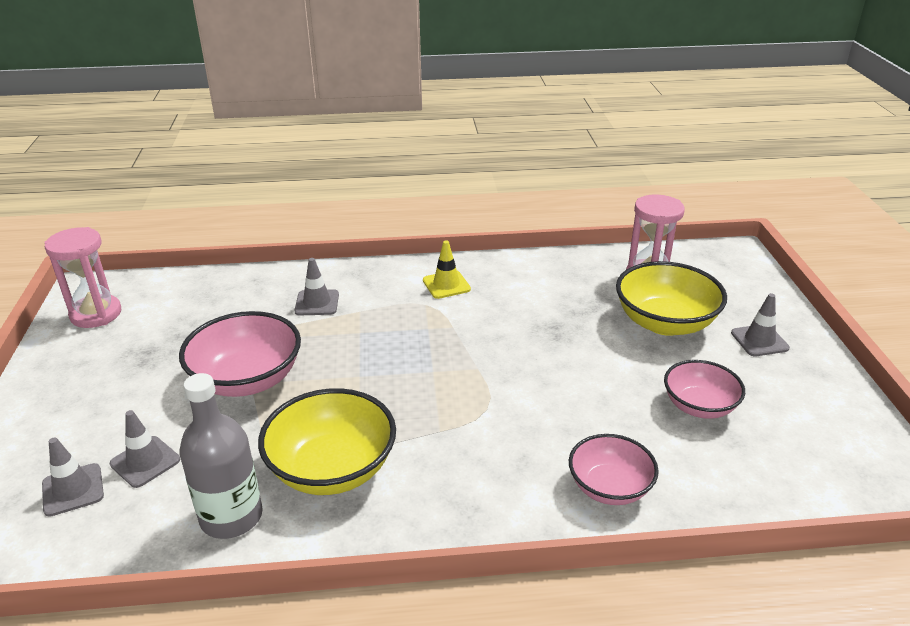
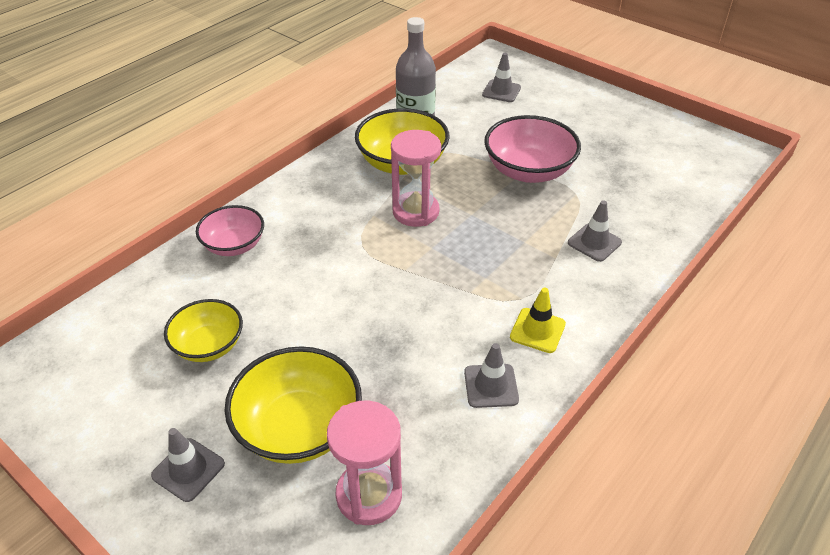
camera: 135 degrees right, 10 degrees up
(96, 314) = (693, 145): pink hourglass -> pink hourglass (415, 212)
(145, 462) = (495, 114): grey traffic cone -> grey traffic cone (491, 386)
(699, 406) = (209, 345): pink bowl -> yellow bowl

